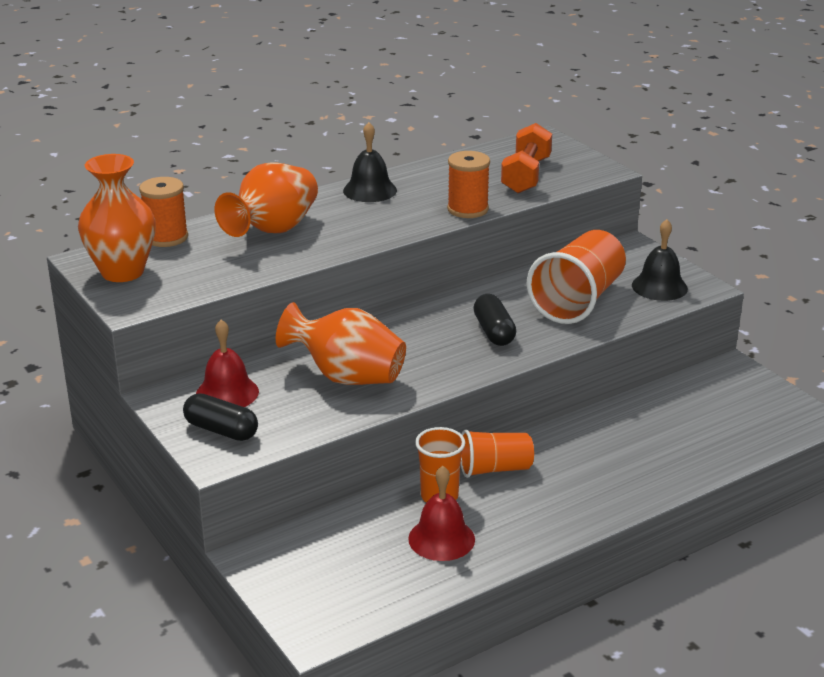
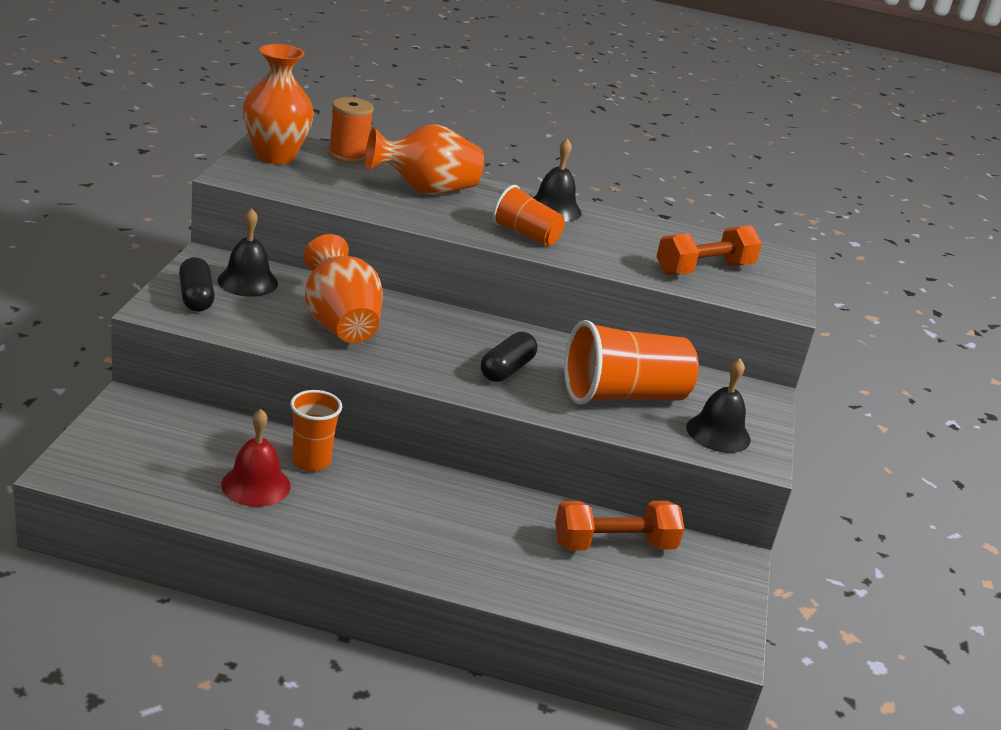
camera: 40 degrees right, 0 degrees up
(227, 393) = (247, 281): red bell -> black bell
(467, 209) = (598, 260): orange spool -> none
(494, 469) = (385, 476): orange cup -> orange cup (526, 235)
(673, 408) = (614, 544): none -> orange dumbbell

